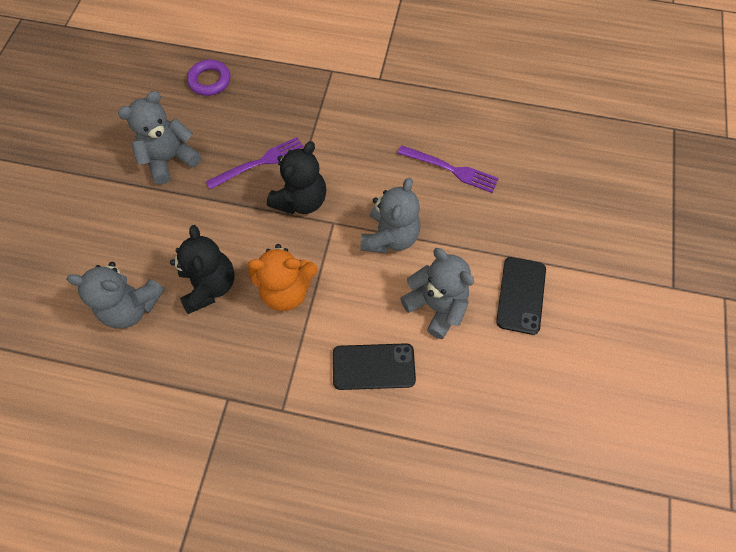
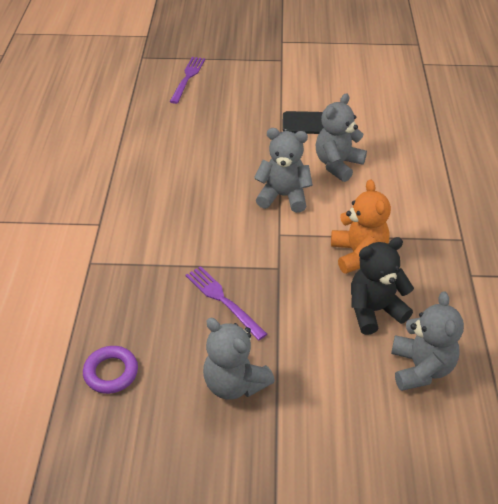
camera: 100 degrees left, 20 degrees down
(301, 200) = (261, 260): black teddy bear -> none
(373, 366) = (402, 192): black phone -> none
(452, 169) = (204, 166): purple fork -> purple fork (188, 77)

